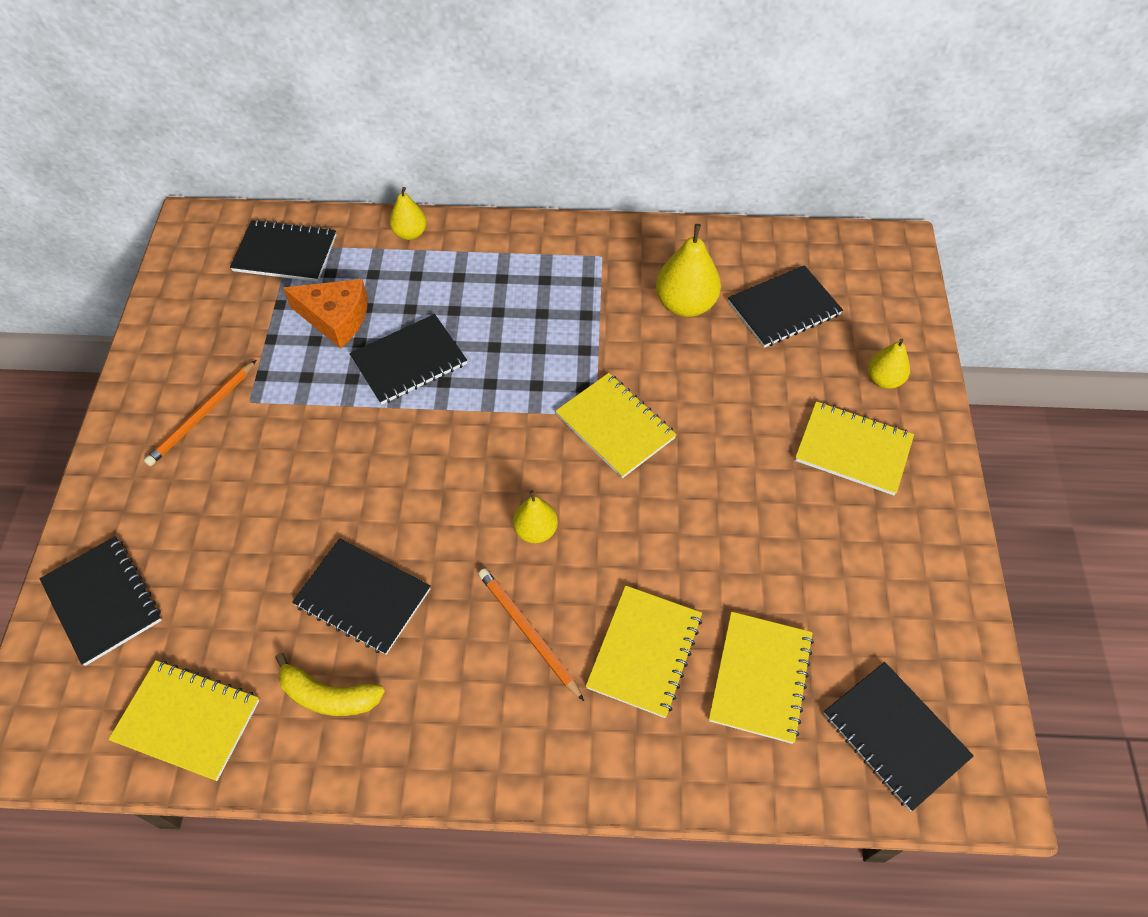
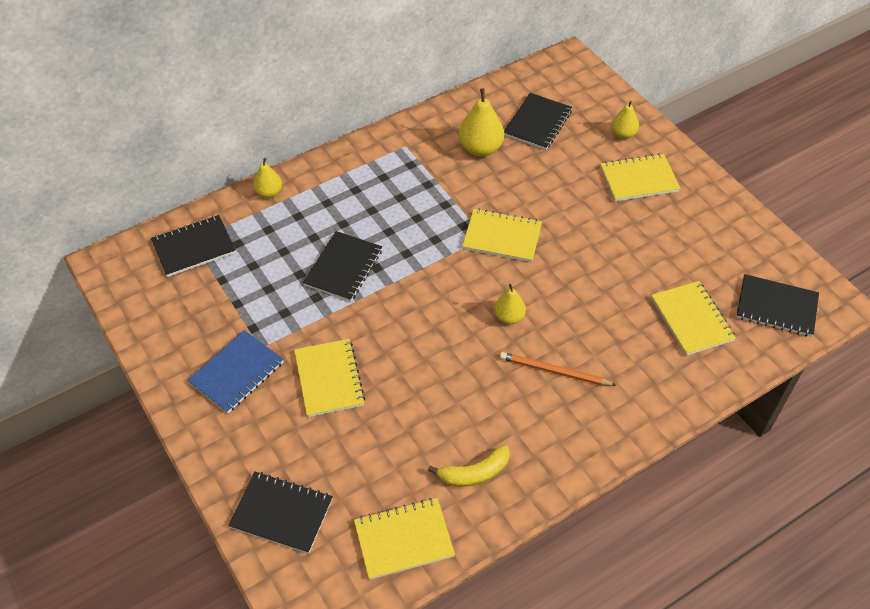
camera: 35 degrees left, 5 degrees down
(202, 415) = (237, 373): orange pencil -> blue notebook
(335, 318) = (269, 268): orange cheese -> none
(363, 597) = (444, 411): black notebook -> none
(644, 652) = (624, 343): yellow notebook -> yellow notebook (329, 379)

